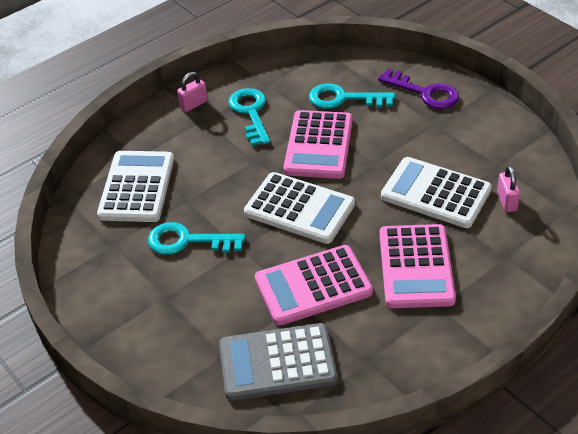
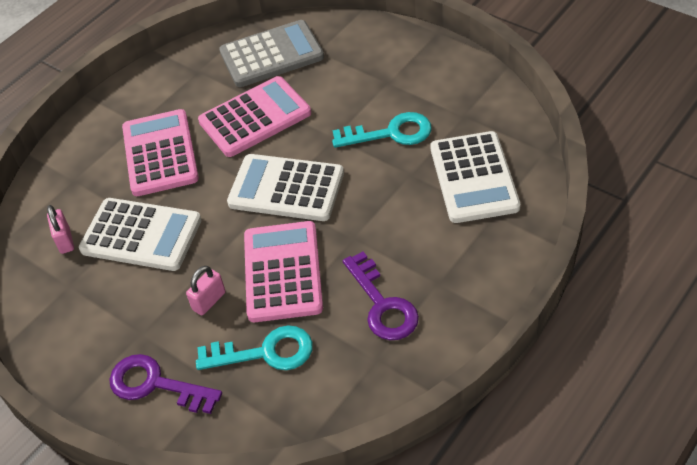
camera: 170 degrees right, 5 degrees up
(193, 104) = (463, 303): pink padlock -> pink padlock (209, 301)
(250, 113) = (382, 305): turquoise key -> purple key

